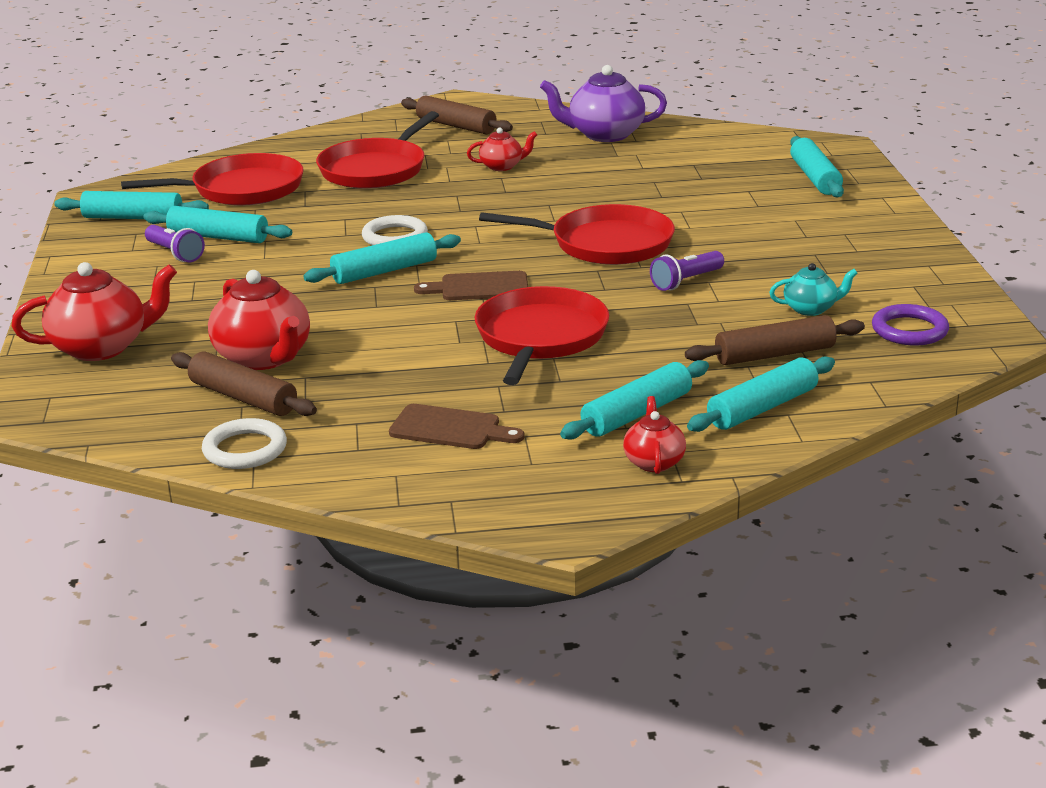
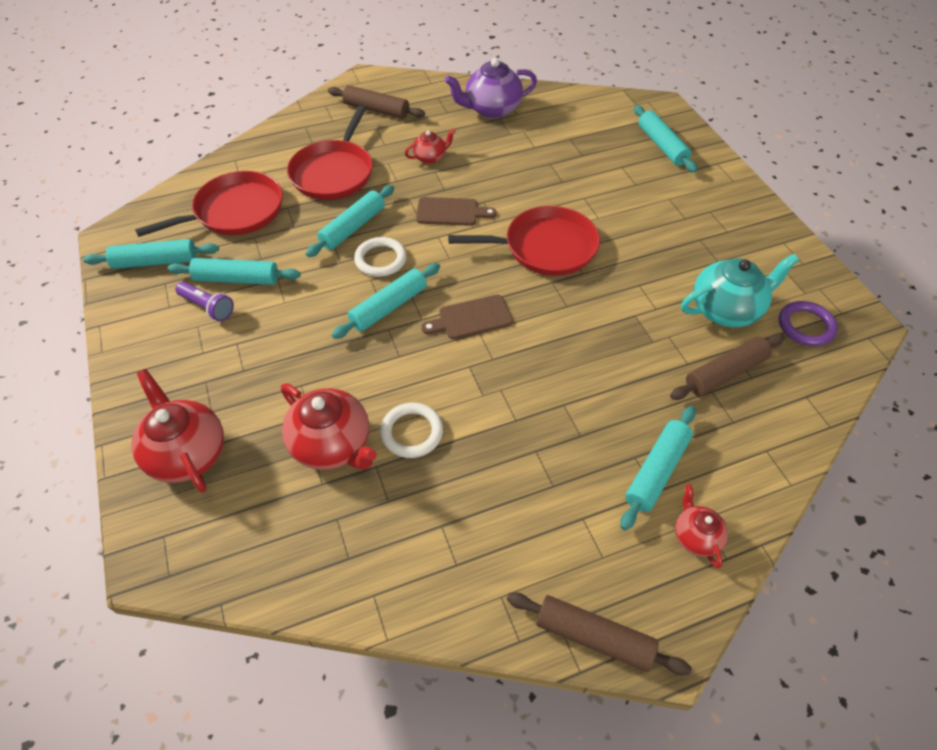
camera: 15 degrees left, 25 degrees up
(102, 347) = (187, 453): red teapot -> red teapot turned 90 degrees counterclockwise
(243, 398) = (334, 507): brown rolling pin -> brown rolling pin (593, 637)
(245, 449) = (362, 584): white ring -> white ring (412, 432)
(450, 428) = (520, 520): brown cutting board -> brown cutting board (450, 212)
(540, 338) = (543, 379): red pan -> none
(686, 281) = (623, 287): purple flashlight -> none
(762, 408) = (745, 446): turquoise rolling pin -> turquoise rolling pin (353, 227)
(811, 309) = (726, 310): turquoise teapot -> turquoise teapot, size x1.83

